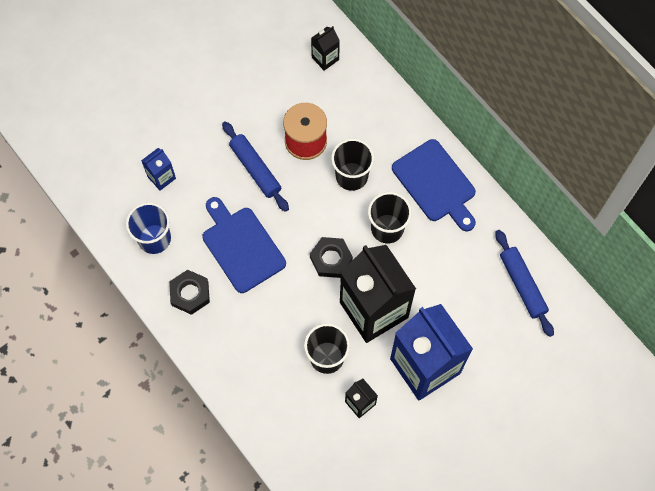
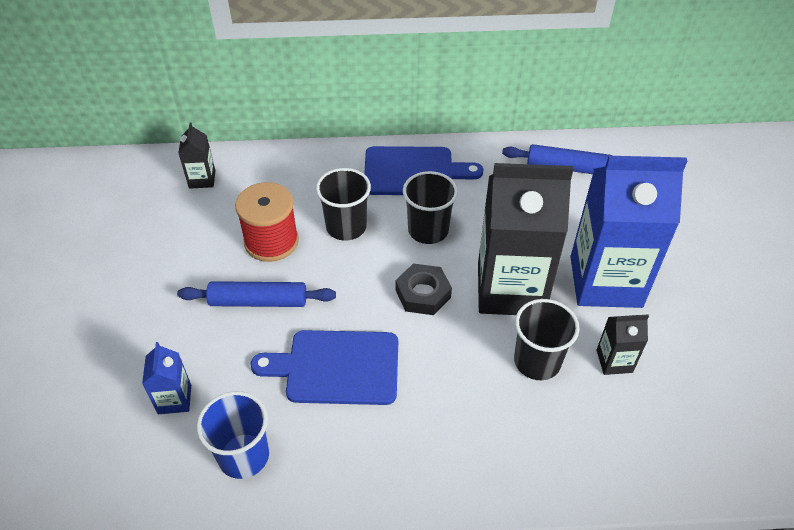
camera: 55 degrees left, 20 degrees down
(190, 294) = (350, 458): black nut -> none

